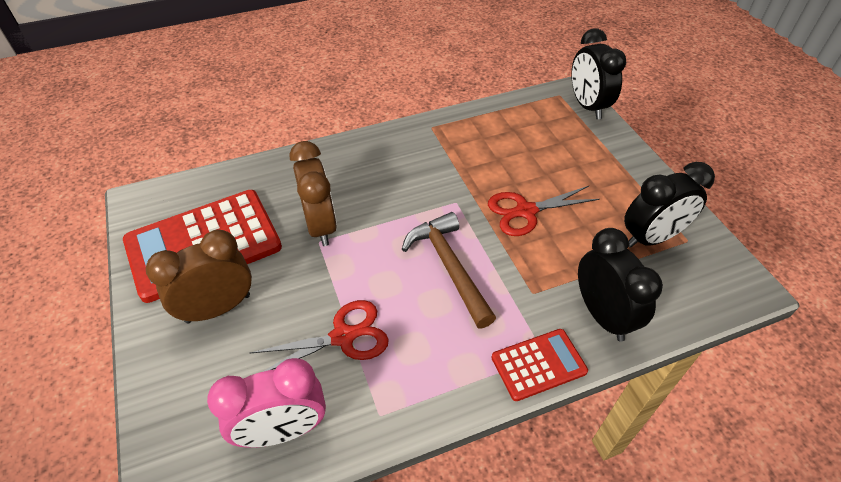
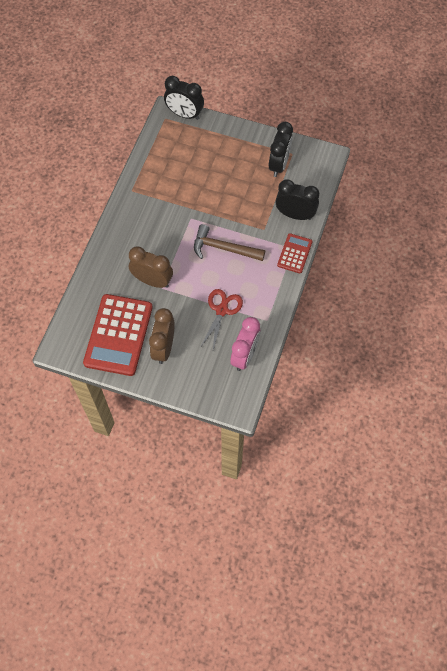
camera: 50 degrees left, 15 degrees up
(525, 211) = (222, 196): red scissors -> none

